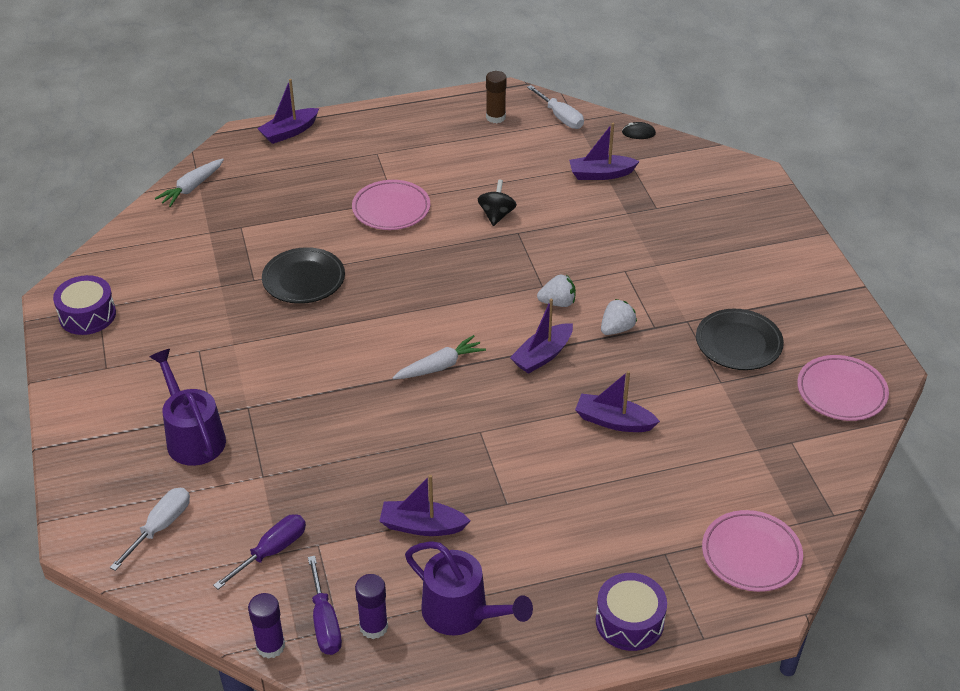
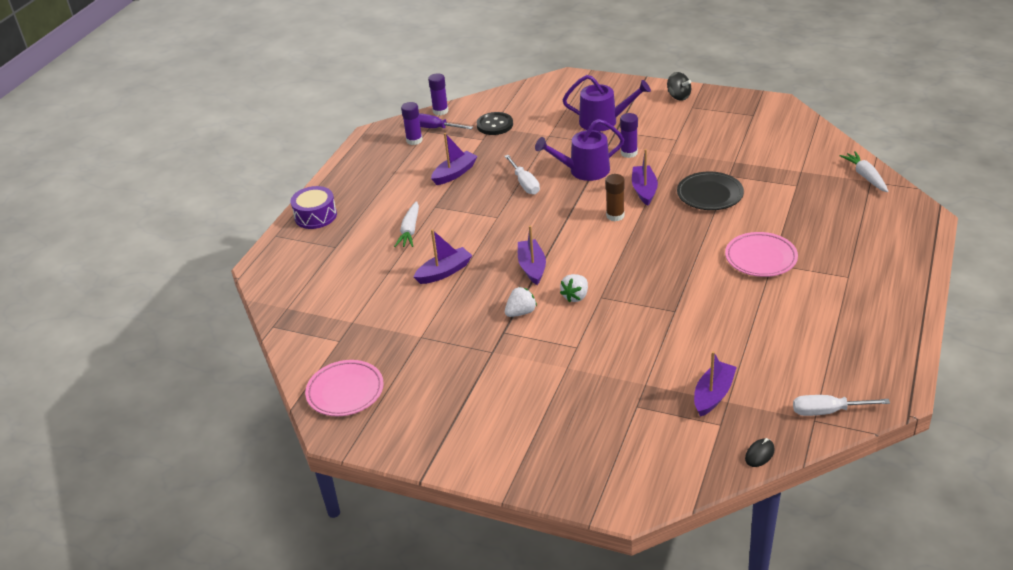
camera: 130 degrees right, 5 degrees down
(87, 315) = (749, 110): purple drum -> none
(160, 527) = (549, 99): white screwdriver -> white screwdriver (524, 183)
(258, 379) = (629, 153): none -> purple glue stick
(271, 552) = (495, 125): purple screwdriver -> black button
(289, 132) = (915, 241): purple boat -> purple boat (644, 190)
(440, 366) = (568, 221): white carrot -> white carrot (410, 230)
(462, 613) = (388, 167): purple watering can -> purple watering can (584, 170)
(495, 117) = (857, 367): brown glue stick -> brown glue stick (615, 216)
(496, 215) = (706, 308): black spinning top -> black spinning top (678, 96)
(616, 329) = (521, 312): white strawberry -> white strawberry turned 120 degrees counterclockwise
(738, 343) = (443, 366): black plate -> none
(751, 555) = (293, 277): pink plate -> none

